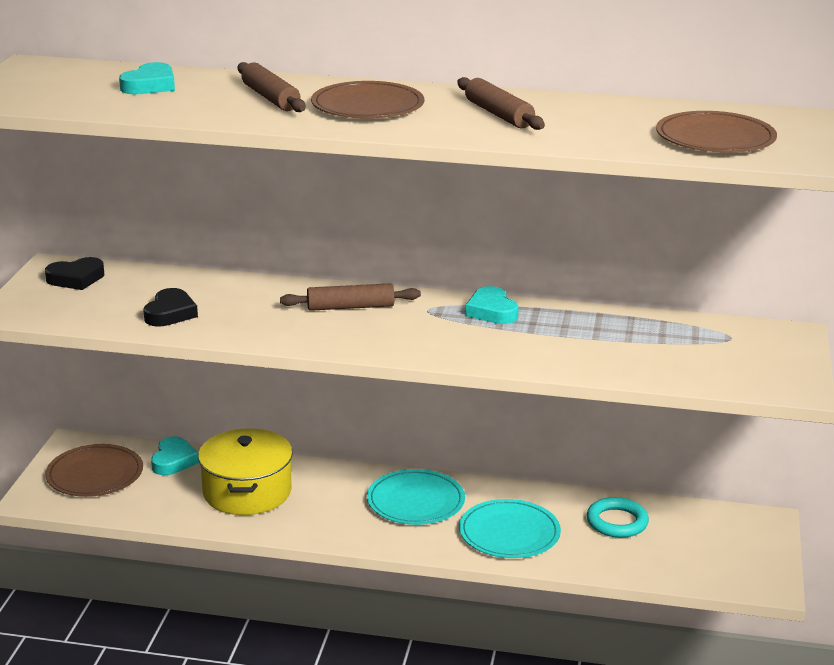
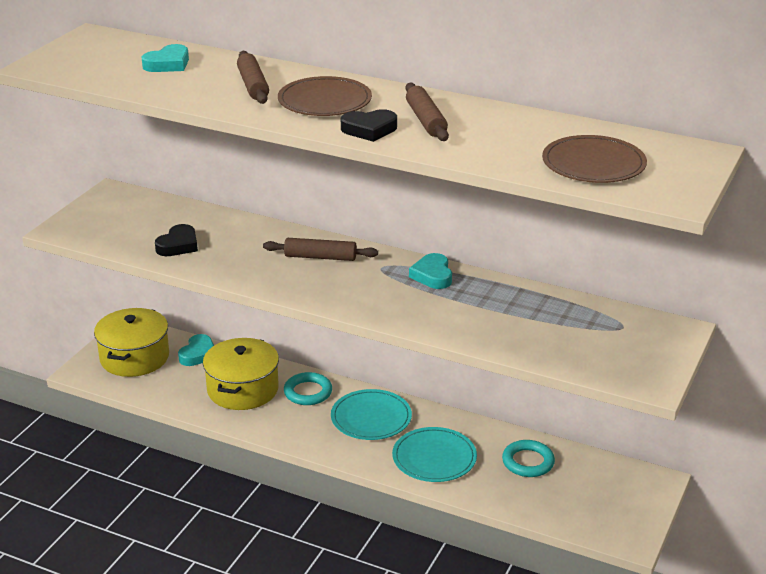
camera: 15 degrees right, 5 degrees up
(76, 278) = (123, 205): black heart -> black heart (369, 129)
(95, 474) = (134, 357): brown plate -> yellow pot
(327, 484) = (308, 392): none -> turquoise ring

